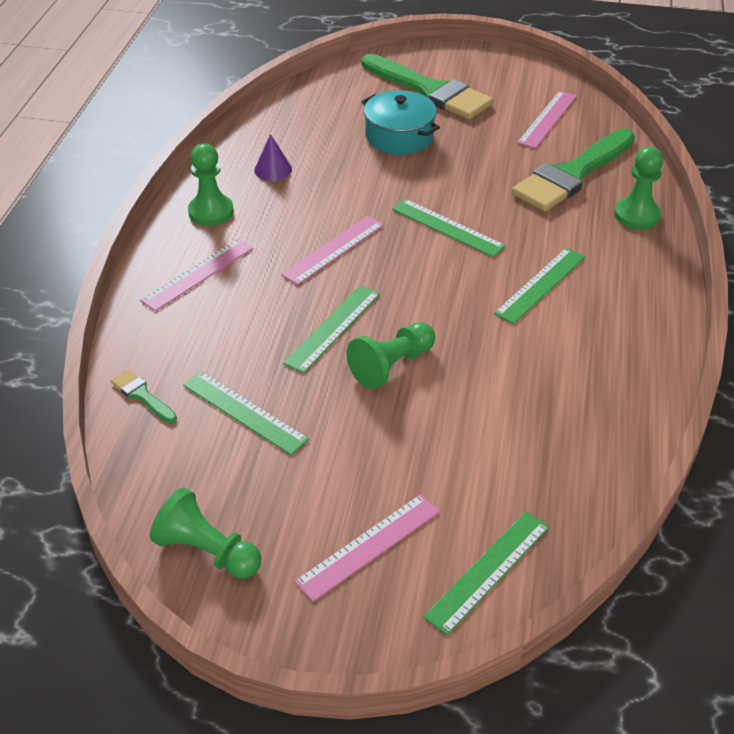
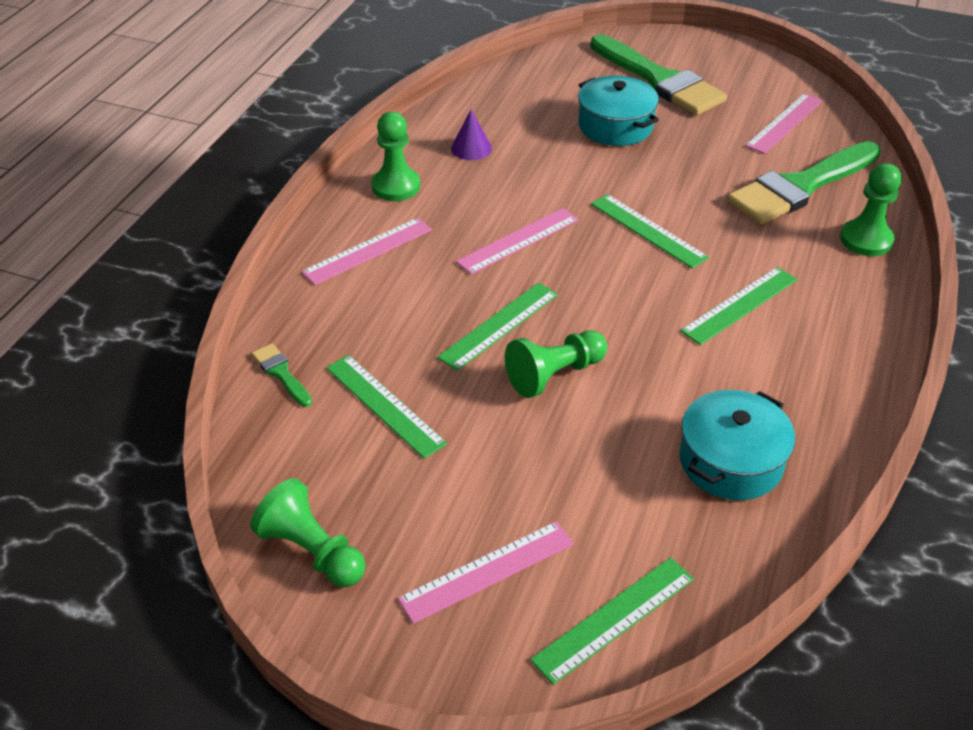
camera: 10 degrees right, 0 degrees up
(560, 422) = (730, 461): none -> turquoise pot

